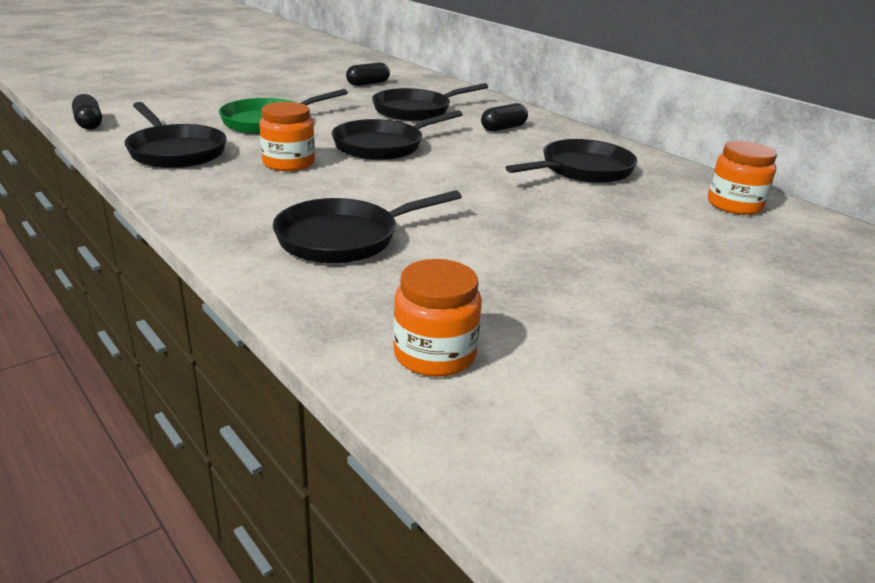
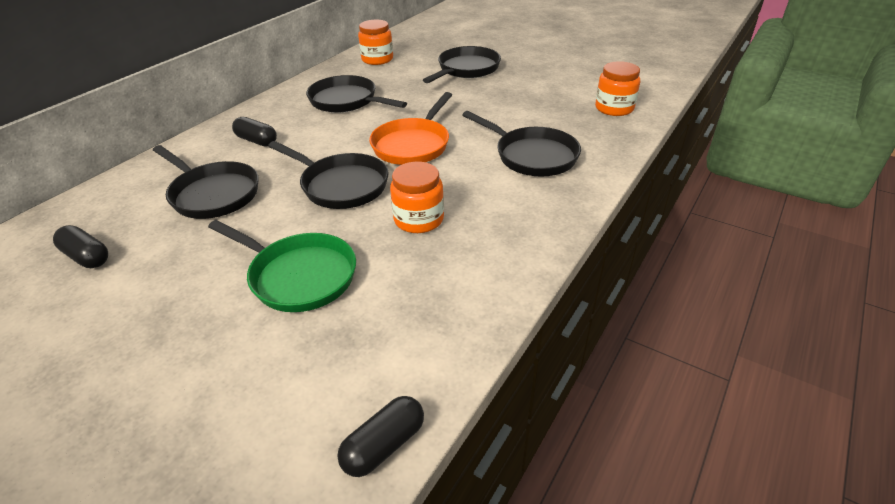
camera: 105 degrees left, 10 degrees up
(175, 152) = (437, 301): black pan -> black pan (466, 69)
(437, 183) = (413, 145): none -> orange pan

